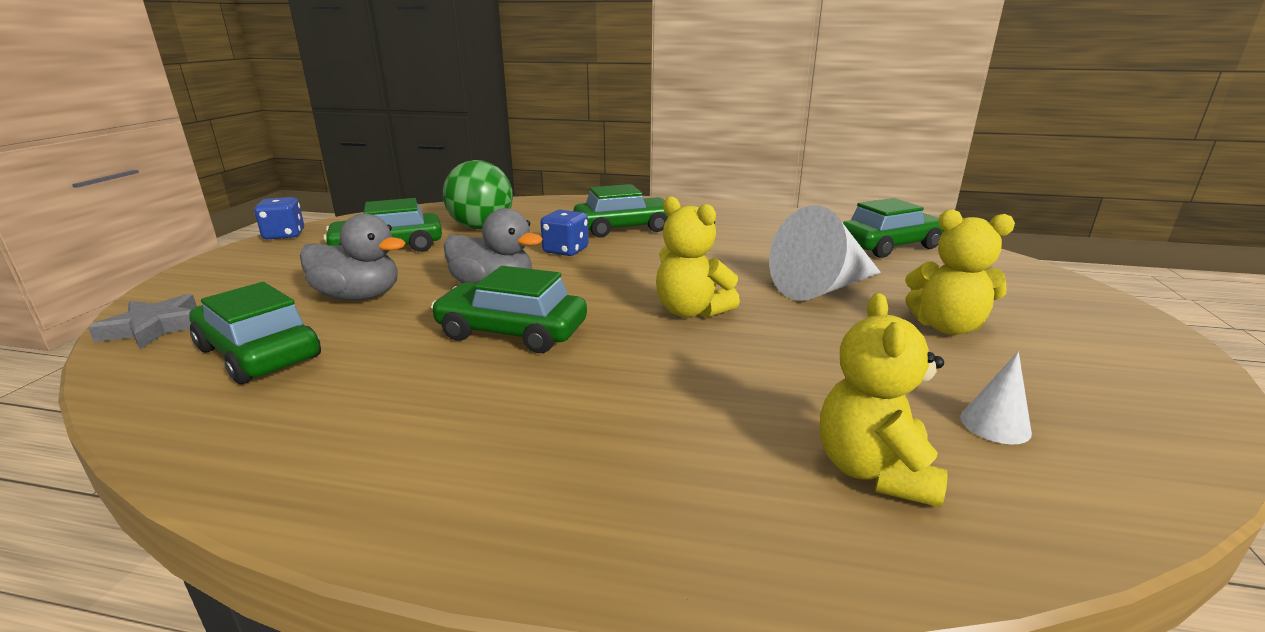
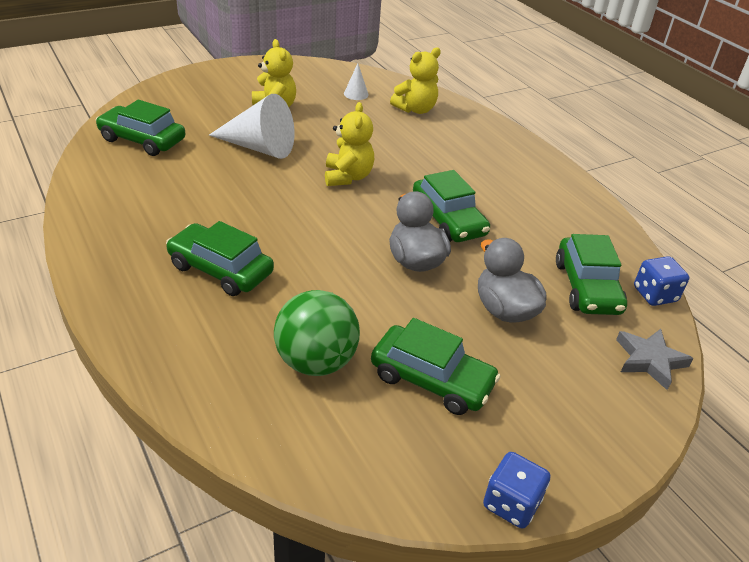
camera: 135 degrees left, 15 degrees up
(566, 250) = (313, 270): blue dice -> blue dice (654, 294)

